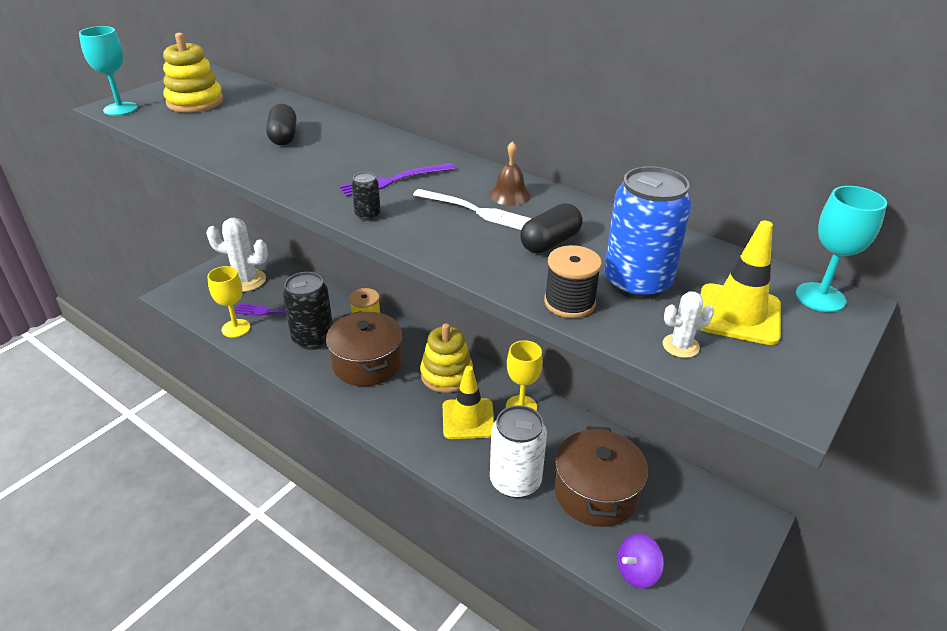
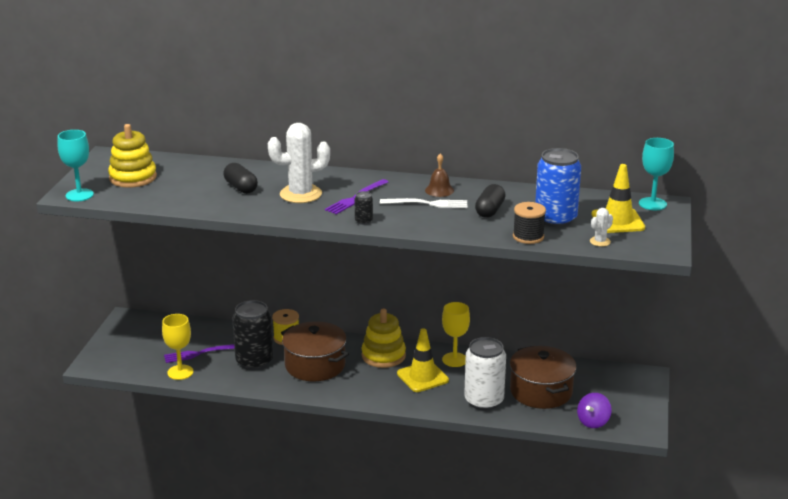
camera: 25 degrees left, 10 degrees down
(246, 280) = (150, 338): white cactus -> white cactus (301, 194)

